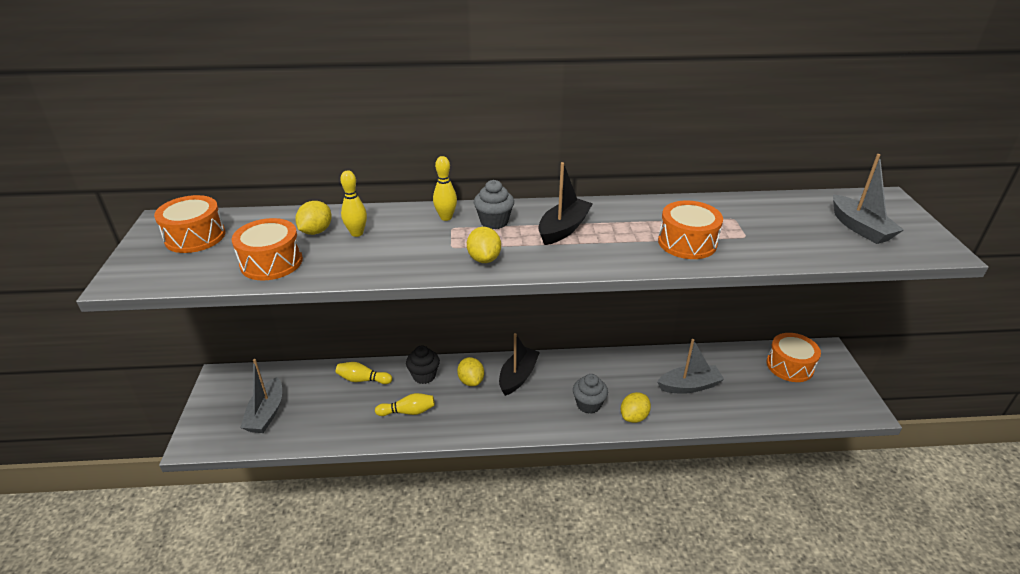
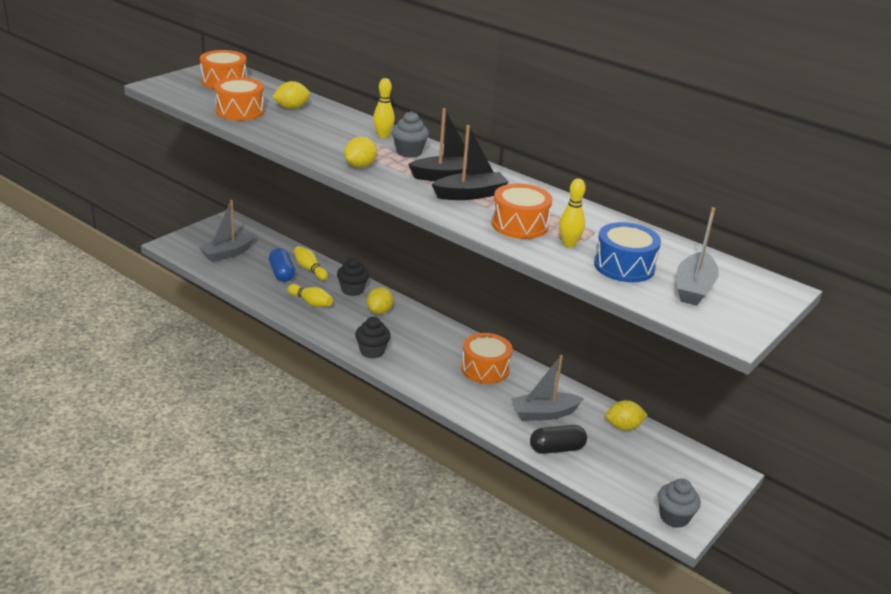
camera: 40 degrees right, 5 degrees down
(344, 400) = (281, 273): none -> blue capsule
(357, 233) = (312, 119): yellow bowling pin -> yellow bowling pin (569, 244)
(517, 422) = (372, 351): none -> black cupcake
(518, 376) = (417, 328): black boat -> black boat (470, 194)
(588, 404) = (441, 374): grey cupcake -> grey cupcake (674, 517)
(634, 417) = (463, 401): yellow lemon -> yellow lemon (623, 427)
(689, 386) = (544, 413): grey boat -> grey boat turned 135 degrees clockwise
(735, 409) = (556, 449): none -> black capsule
(789, 366) = (665, 459): orange drum -> orange drum (485, 369)
(801, 236) = (624, 266): none -> blue drum

